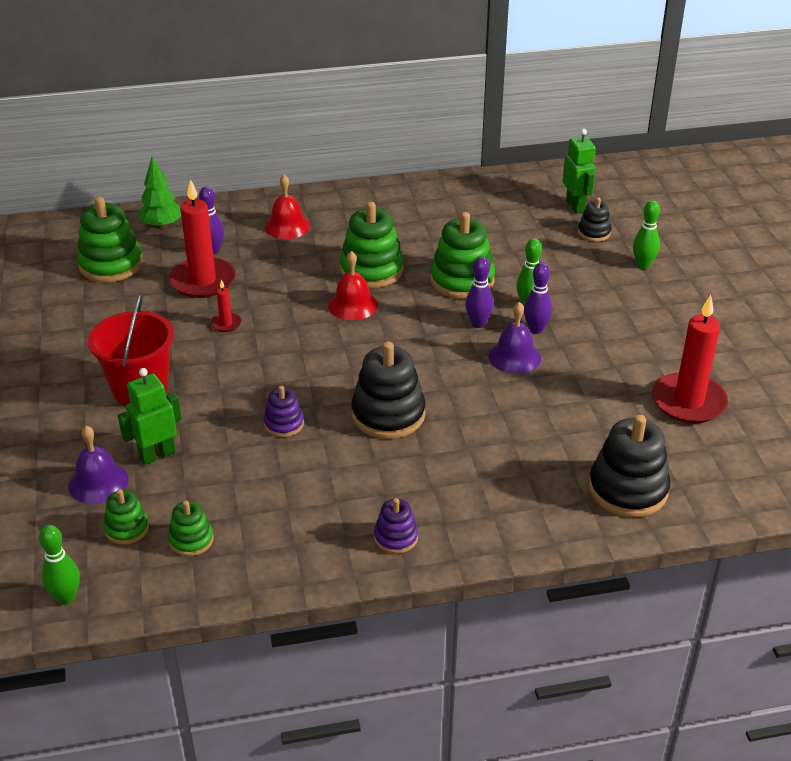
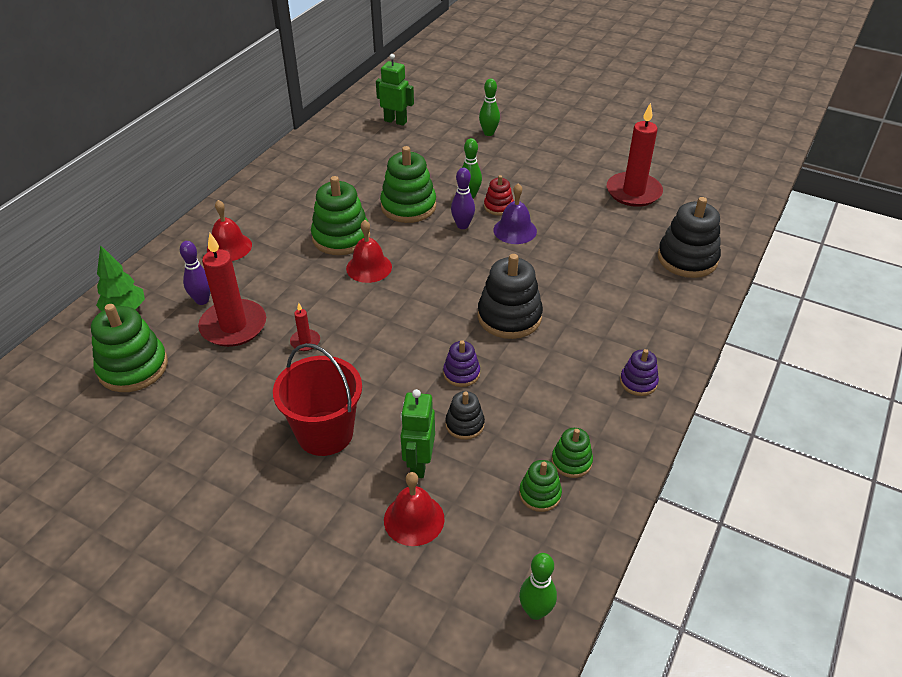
camera: 50 degrees left, 5 degrees up
(98, 482) = (414, 519): purple bell -> red bell
(127, 528) = (489, 528): green stacking toy -> green stacking toy (571, 461)
(536, 329) = (498, 206): purple bowling pin -> red stacking toy
(594, 232) = (432, 130): black stacking toy -> black stacking toy (464, 424)

